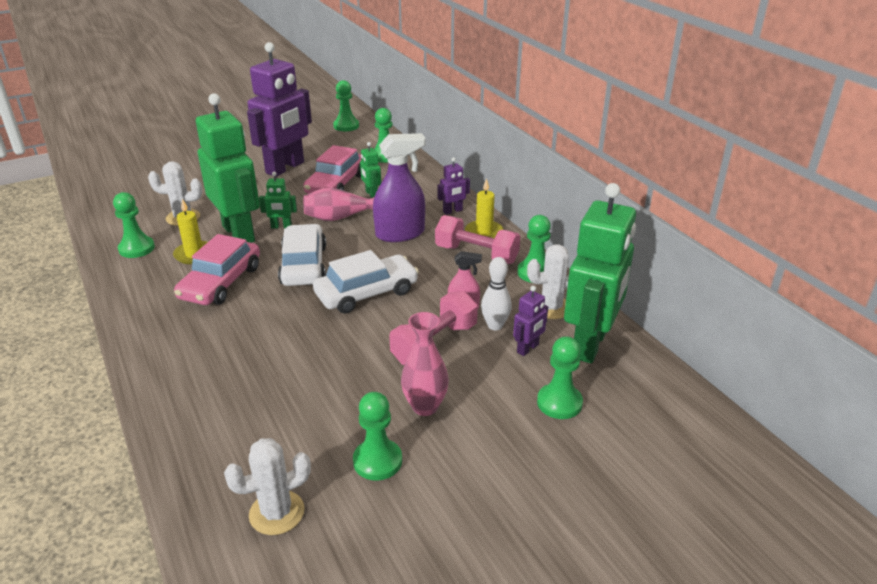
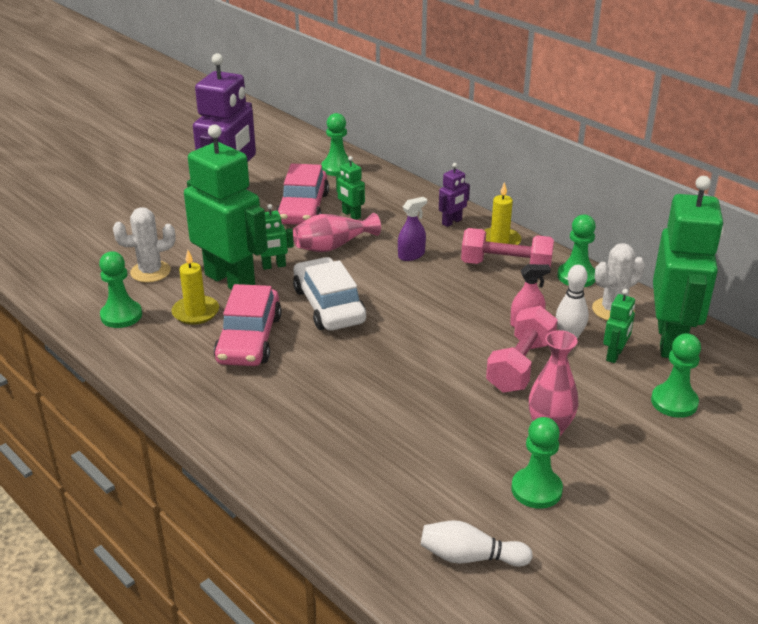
camera: 15 degrees left, 0 degrees up
(277, 513) = (470, 557): white cactus -> white bowling pin
(346, 126) = (268, 137): green pawn -> none
(366, 293) = (417, 325): white car -> none
(400, 234) = (411, 255): purple spray bottle -> purple spray bottle, size x0.53
(528, 349) = (614, 355): purple robot -> green robot

